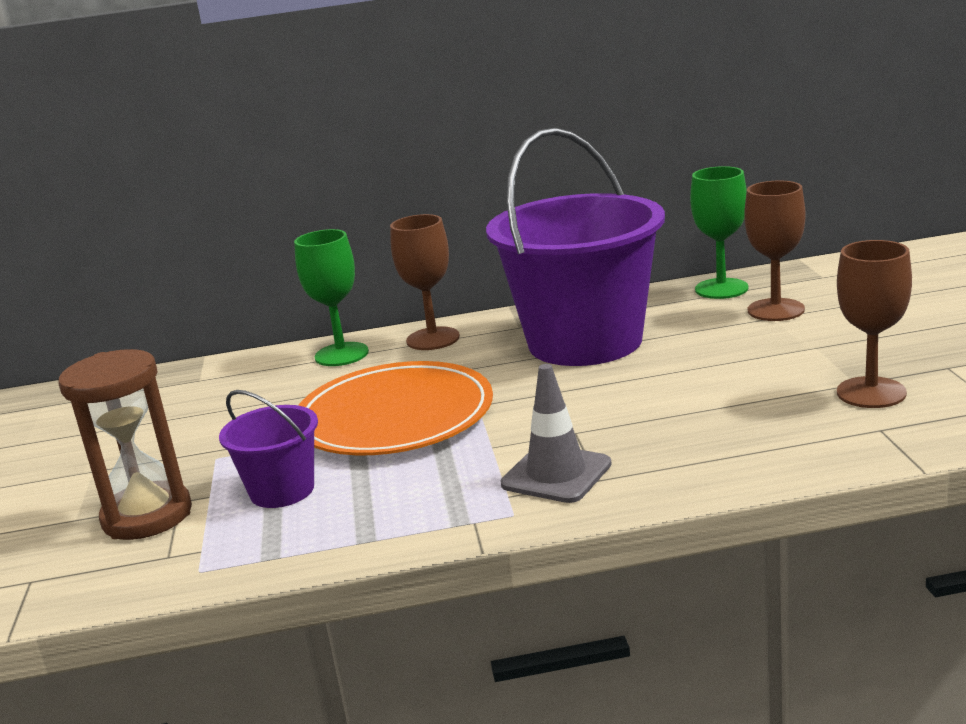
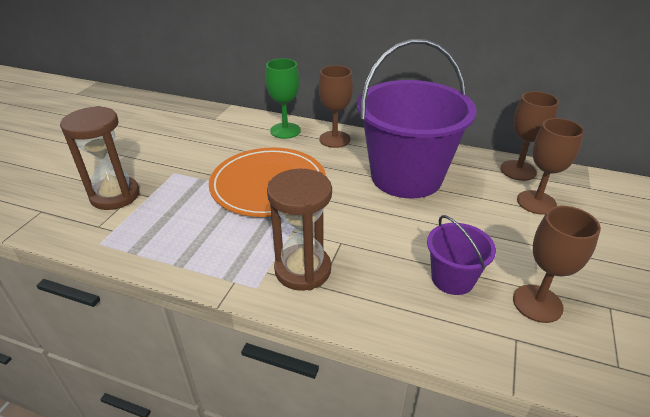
camera: 25 degrees right, 15 degrees up
(282, 490) = (177, 209): purple bucket -> purple bucket (452, 279)
(556, 474) = (303, 270): grey traffic cone -> brown hourglass
(721, 289) = (518, 170): green goblet -> brown goblet

